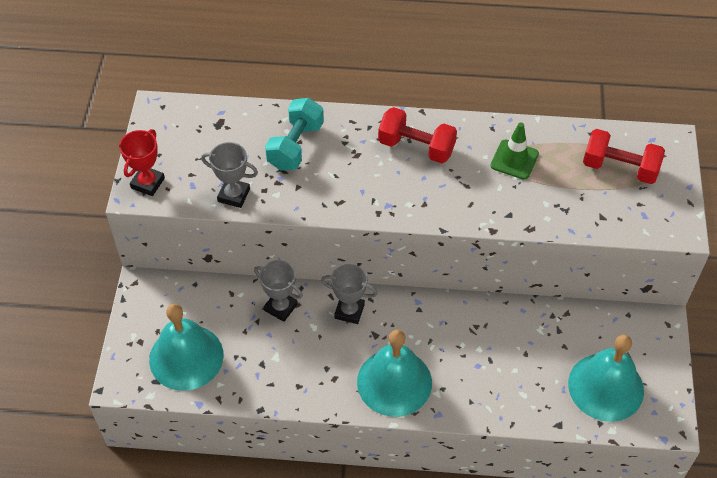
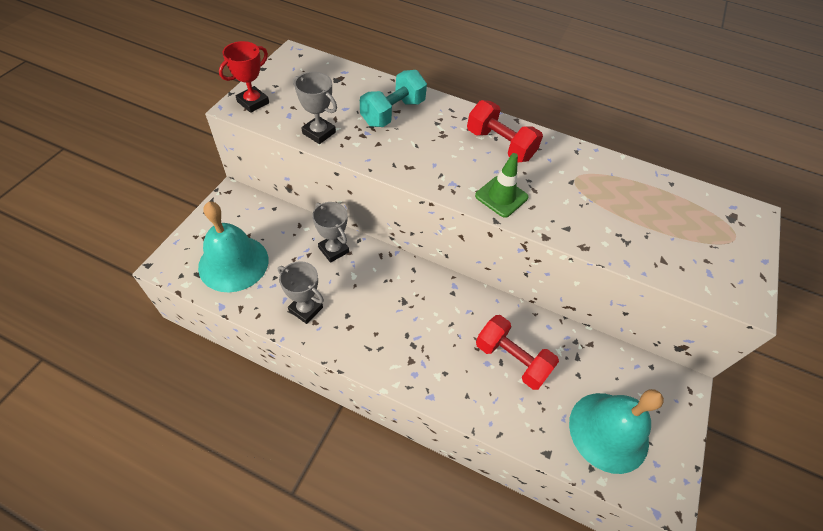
camera: 15 degrees right, 0 degrees up
(349, 311) = (390, 273): grey trophy -> grey trophy (306, 309)
(394, 382) = (402, 350): turquoise bell -> none
(514, 160) = (589, 182): green traffic cone -> green traffic cone (501, 196)
(619, 168) = (693, 221): red dumbbell -> red dumbbell (511, 359)

